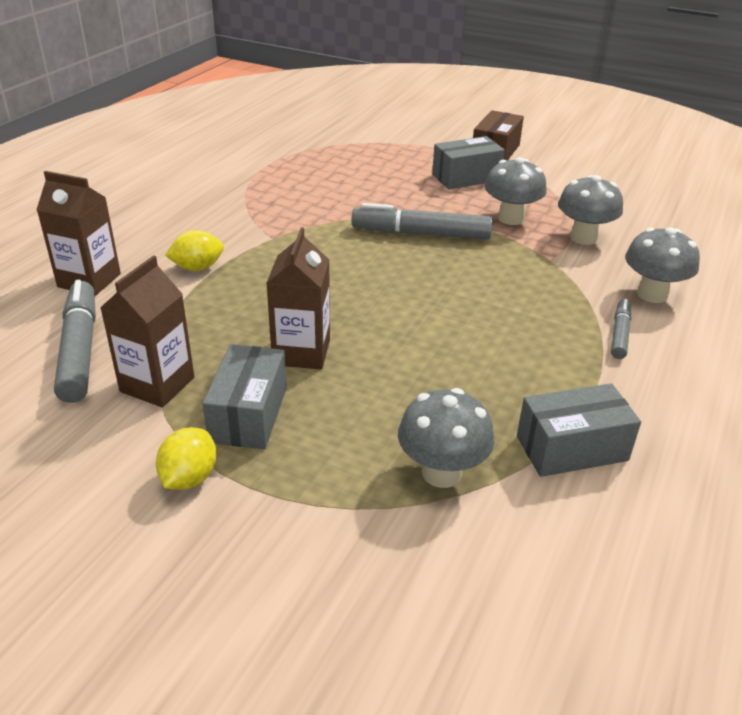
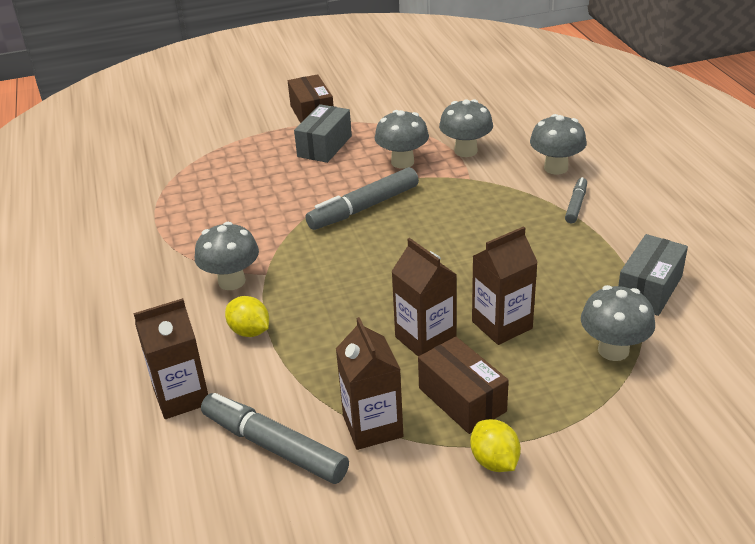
camera: 40 degrees left, 0 degrees up
(197, 268) = (250, 331): yellow lemon -> yellow lemon turned 75 degrees counterclockwise
(243, 230) = (231, 281): none -> grey mushroom
(249, 414) = (462, 399): grey box -> brown box
(379, 383) = (502, 325): none -> brown carton
(619, 334) = (576, 205): grey marker -> grey marker turned 45 degrees clockwise

